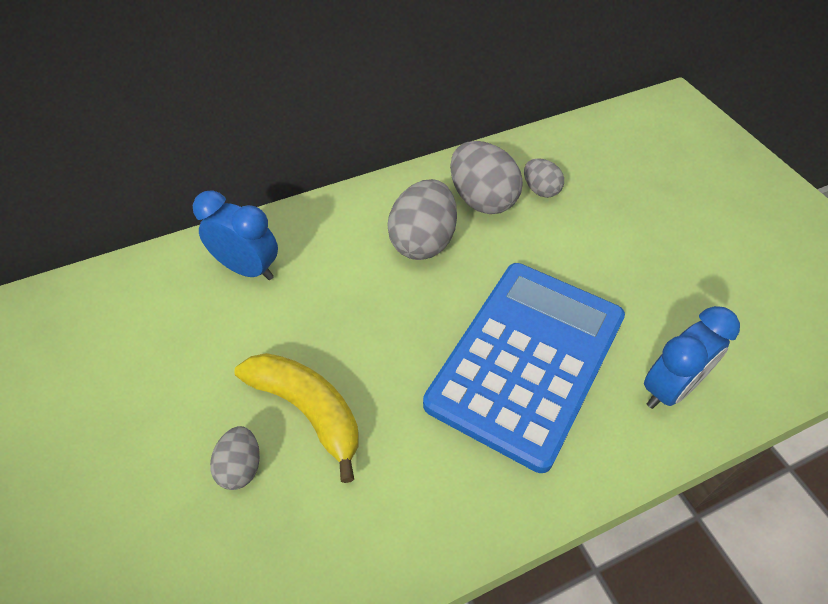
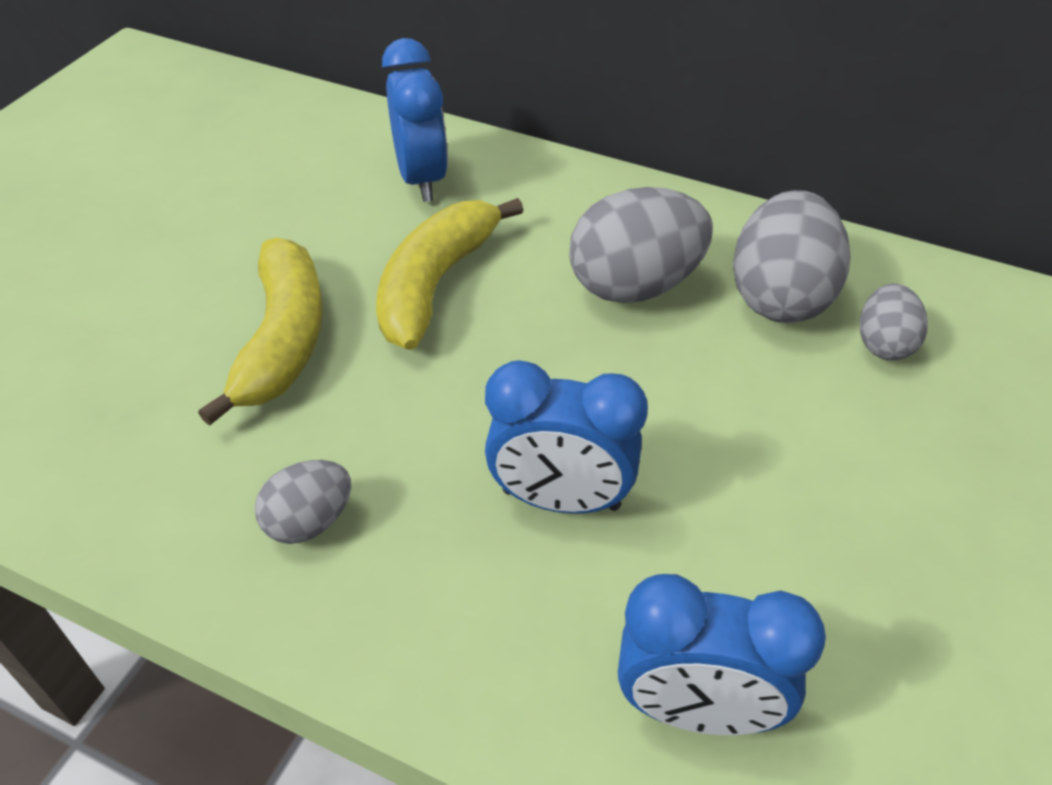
camera: 50 degrees right, 5 degrees down
(241, 467) = (166, 334): grey egg -> grey egg (309, 521)
(337, 316) = (435, 284): none -> yellow banana
(526, 360) = (561, 499): blue calculator -> blue clock

